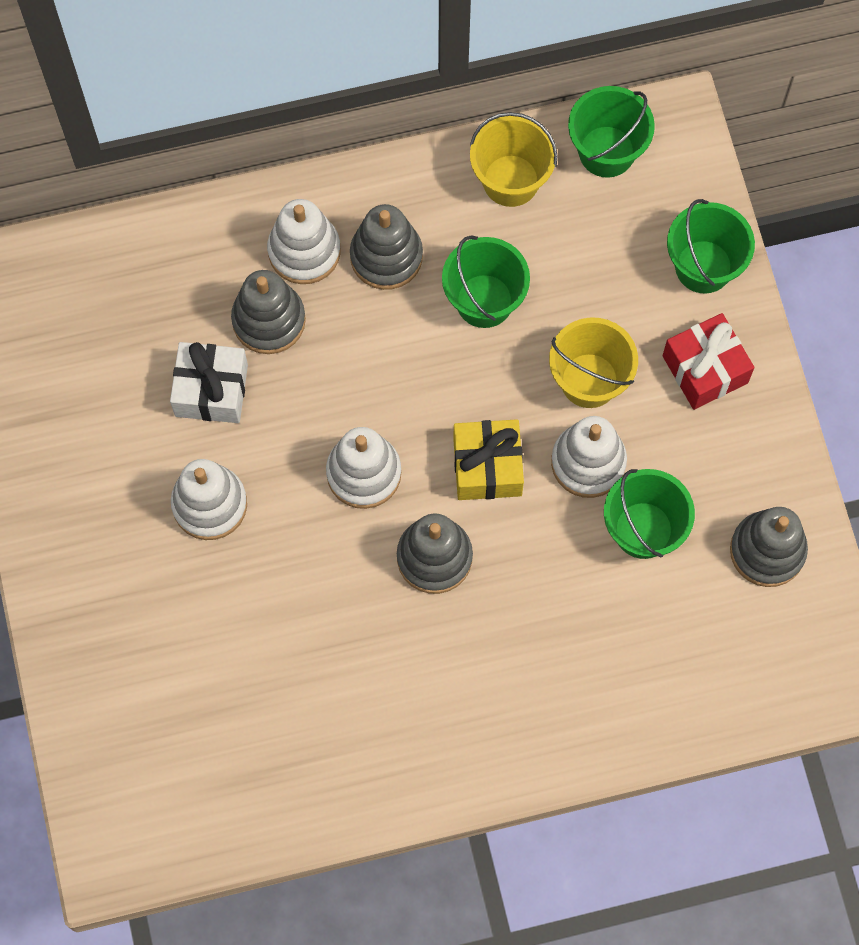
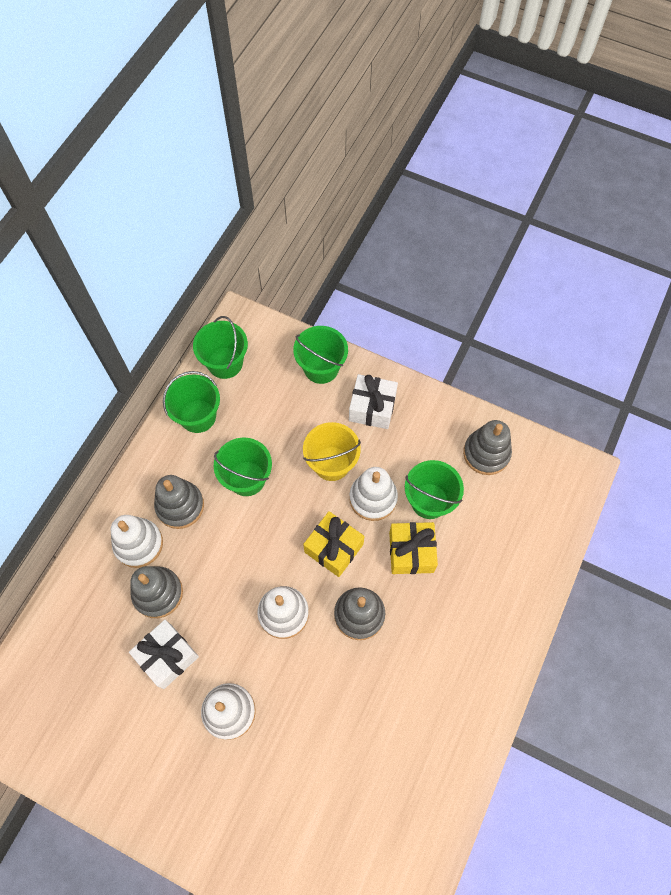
camera: 50 degrees left, 5 degrees down
(511, 180) = (198, 416): yellow bucket -> green bucket
(560, 558) = (411, 552): none -> yellow gift
(705, 369) = (372, 408): red gift -> white gift

